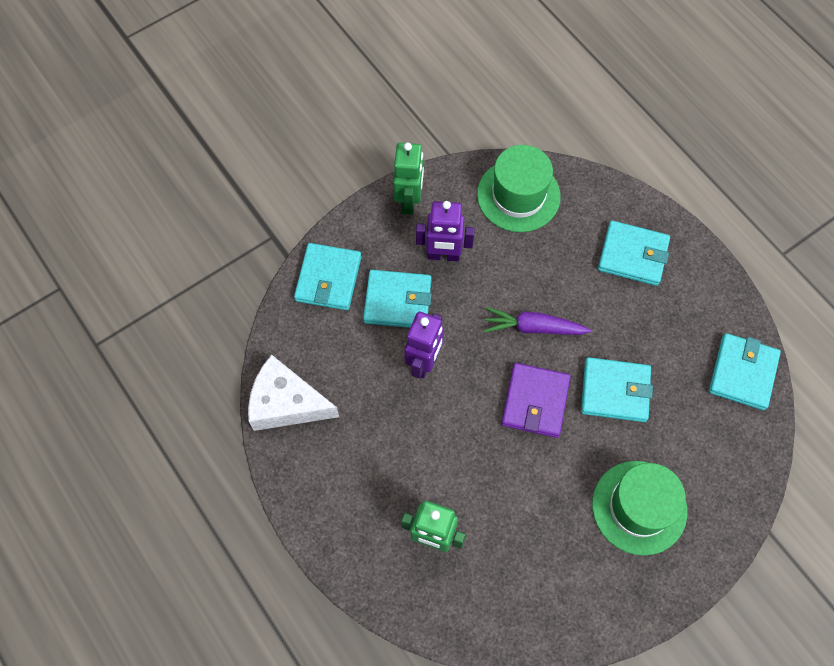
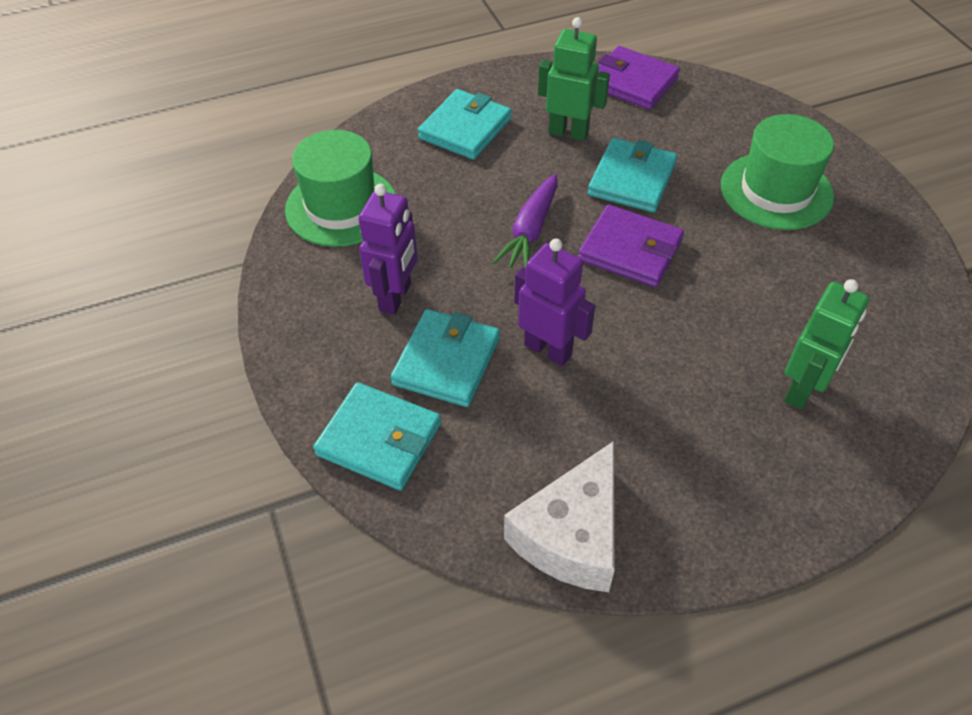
camera: 75 degrees left, 15 degrees down
(409, 201) = (295, 318): green robot -> green robot (568, 132)
(742, 373) = (632, 82): turquoise wallet -> purple wallet

